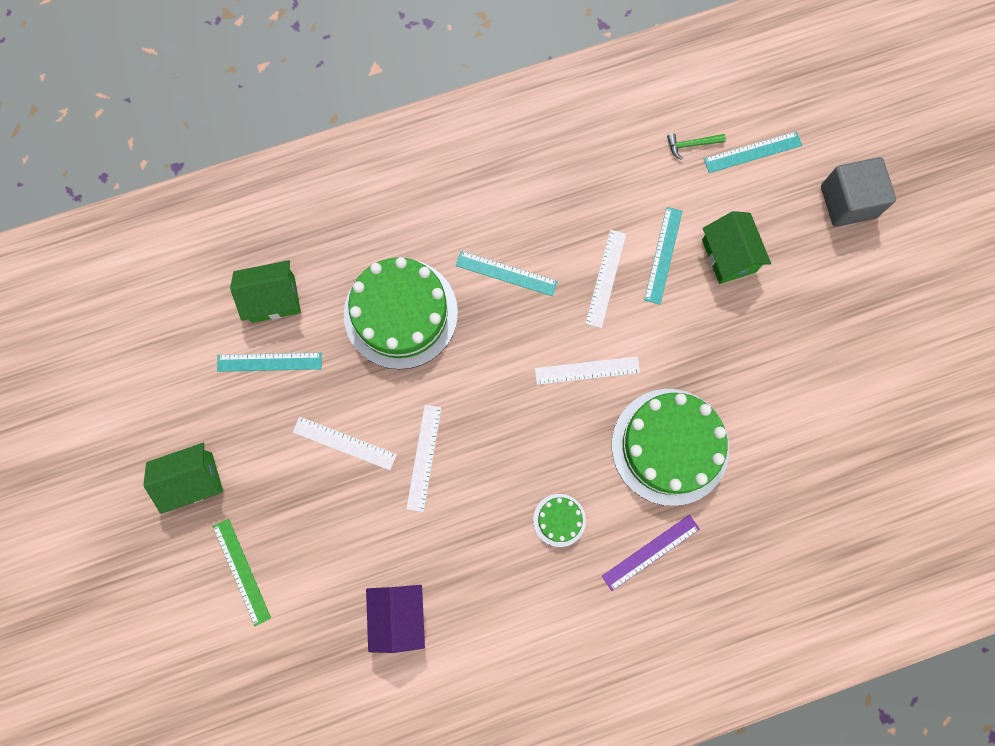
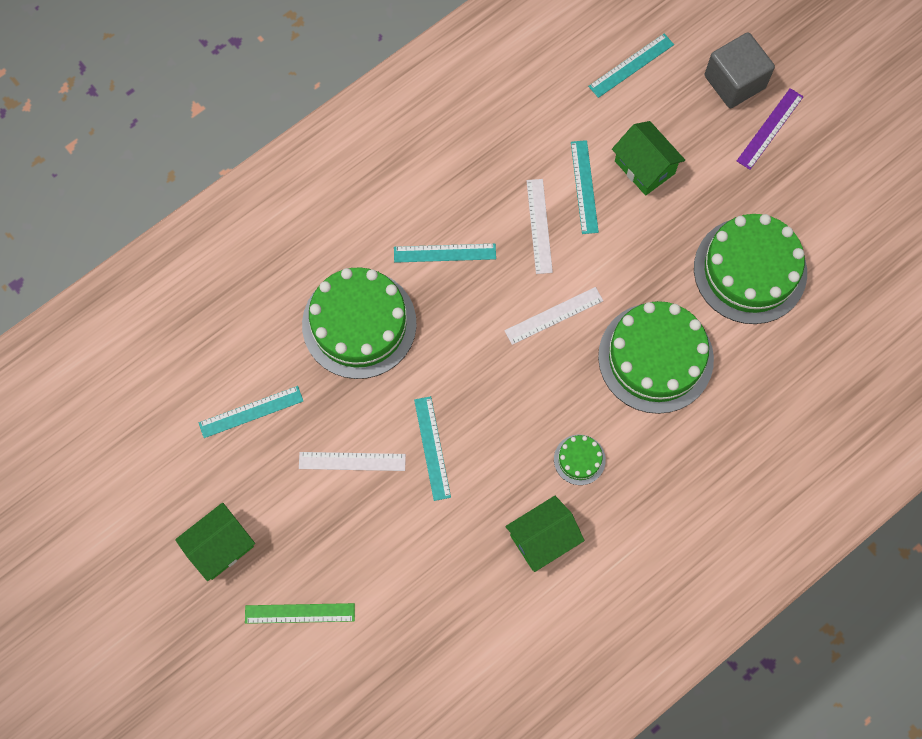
camera: 20 degrees left, 5 degrees down
(241, 571) = (300, 613): green ruler -> green ruler turned 45 degrees counterclockwise
(273, 299) = (231, 352): green house -> green house (543, 539)
(398, 616) = (464, 599): purple house -> none
(424, 457) = (432, 448): white ruler -> turquoise ruler
(651, 552) = (674, 458): purple ruler -> purple ruler (770, 129)
(692, 145) = (573, 77): green hammer -> none
(794, 393) = (750, 270): none -> green cake

